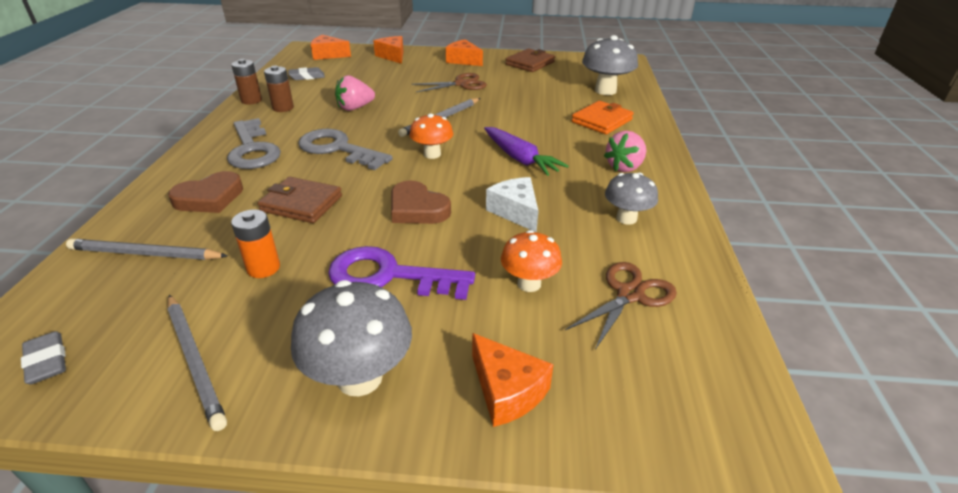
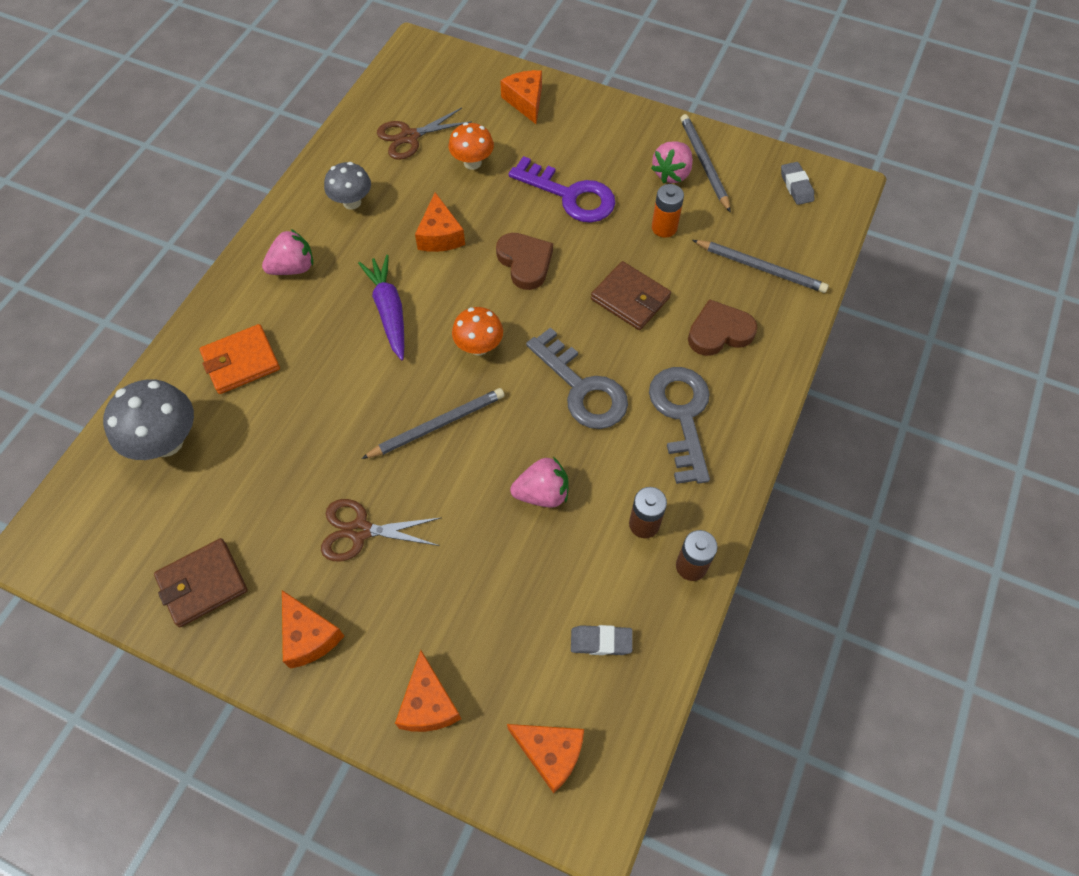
camera: 160 degrees left, 25 degrees up
(249, 334) = (671, 173): none -> pink strawberry
(359, 378) = (606, 129): grey mushroom -> none
(515, 211) = (440, 235): white cheese -> orange cheese

